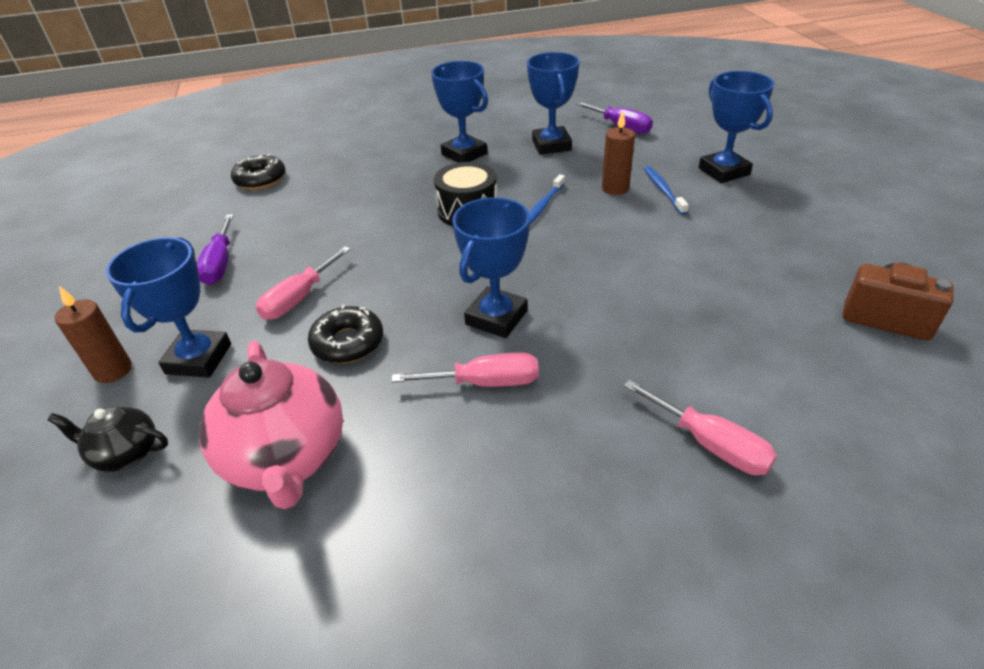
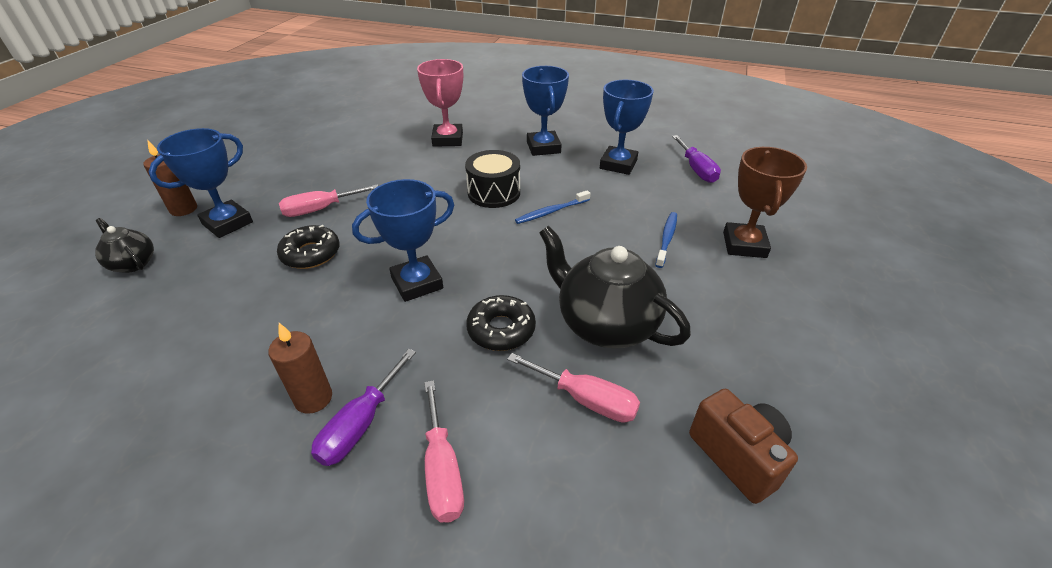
camera: 30 degrees right, 0 degrees up
(220, 264) = (307, 166): purple screwdriver -> purple screwdriver (361, 424)
(260, 179) = (393, 117): black donut -> black donut (501, 329)
(287, 458) = (194, 312): pink teapot -> none
(355, 180) = (448, 139): none -> pink trophy
(485, 382) = (353, 327): pink screwdriver -> pink screwdriver (586, 399)
(615, 188) = (627, 221): brown candle -> brown candle (313, 398)
(695, 274) = (605, 324): none -> black teapot
(724, 171) = (744, 245): blue trophy -> brown trophy

